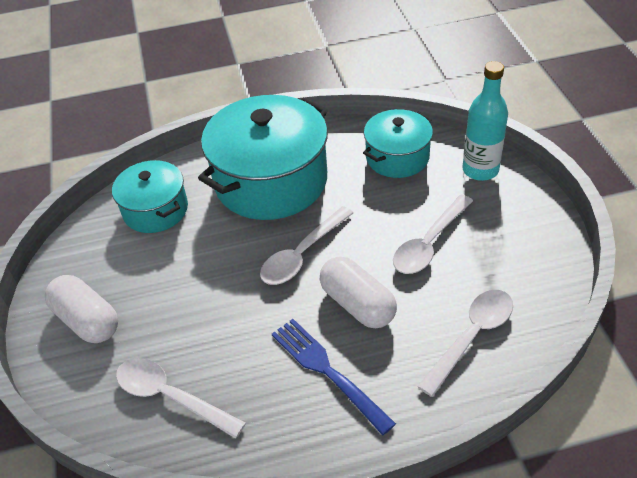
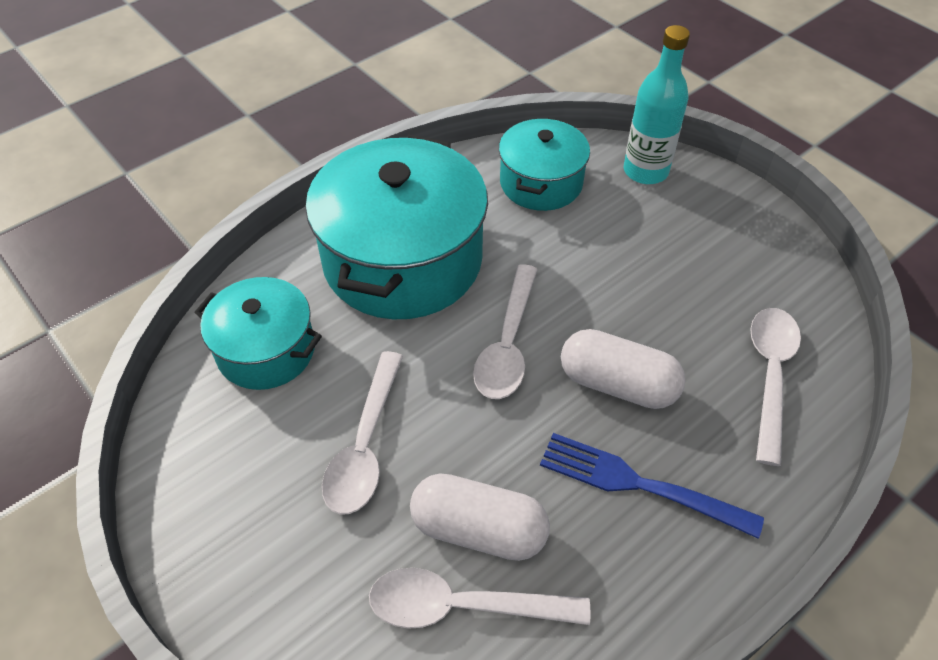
camera: 30 degrees left, 5 degrees up
(87, 320) = (268, 547): white capsule -> white capsule (478, 529)
(429, 243) = (648, 278): white spoon -> white spoon (365, 445)

